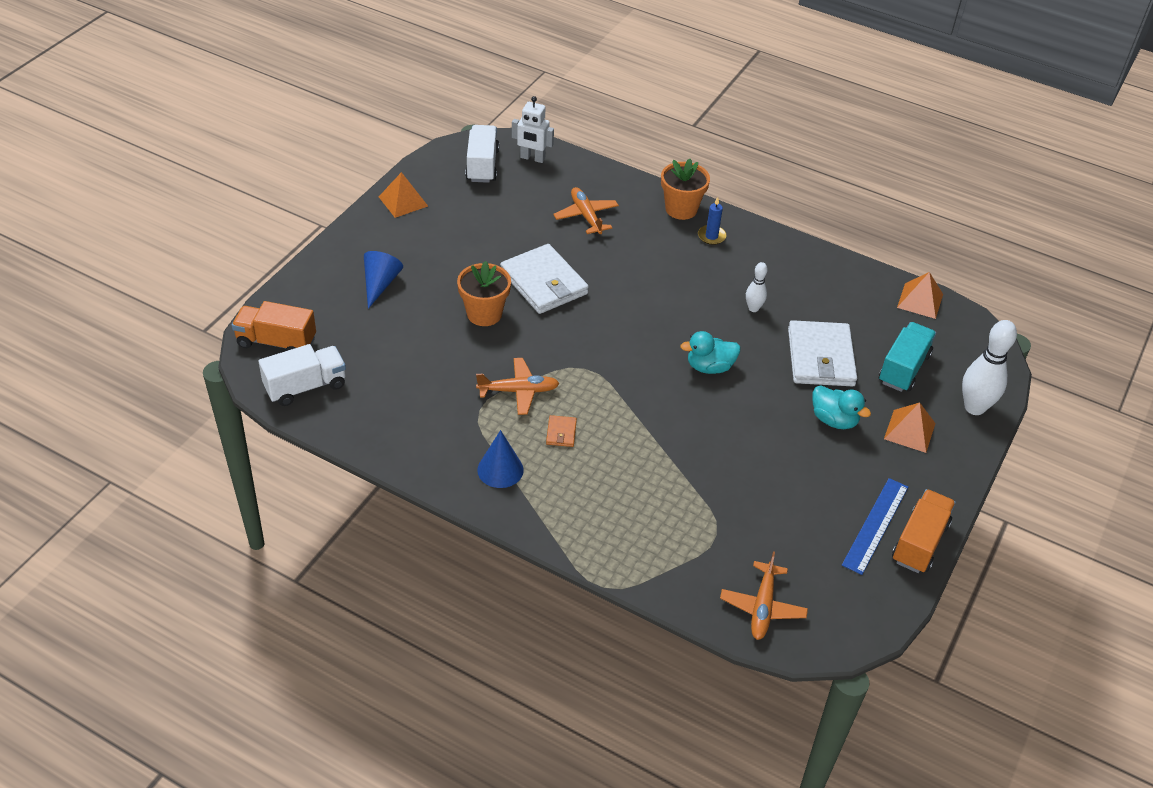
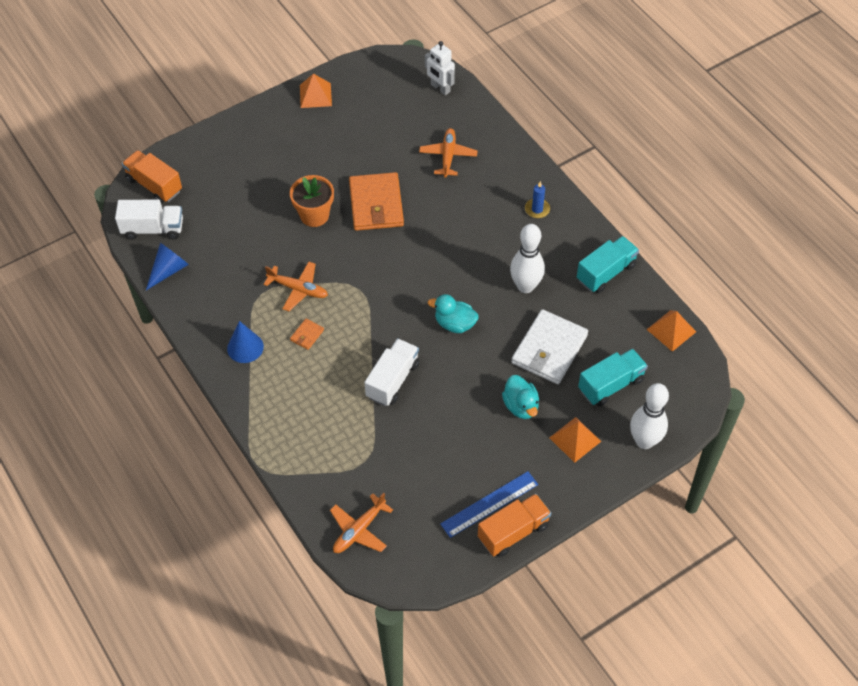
camera: 30 degrees right, 10 degrees up
(380, 284) = (254, 162): blue cone -> blue cone (169, 270)
(482, 165) = (396, 82): white truck -> white truck (392, 380)
(544, 282) = (376, 204): white wallet -> orange wallet
(681, 209) = (529, 176): orange flower pot -> none
(753, 308) = (525, 286): white bowling pin -> white bowling pin, size x1.86
(820, 271) = (606, 273): none -> turquoise truck

